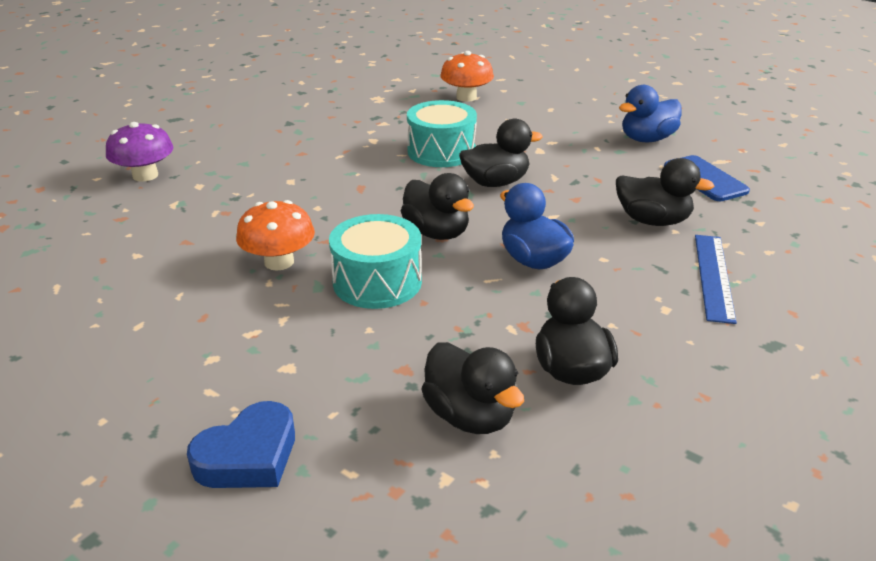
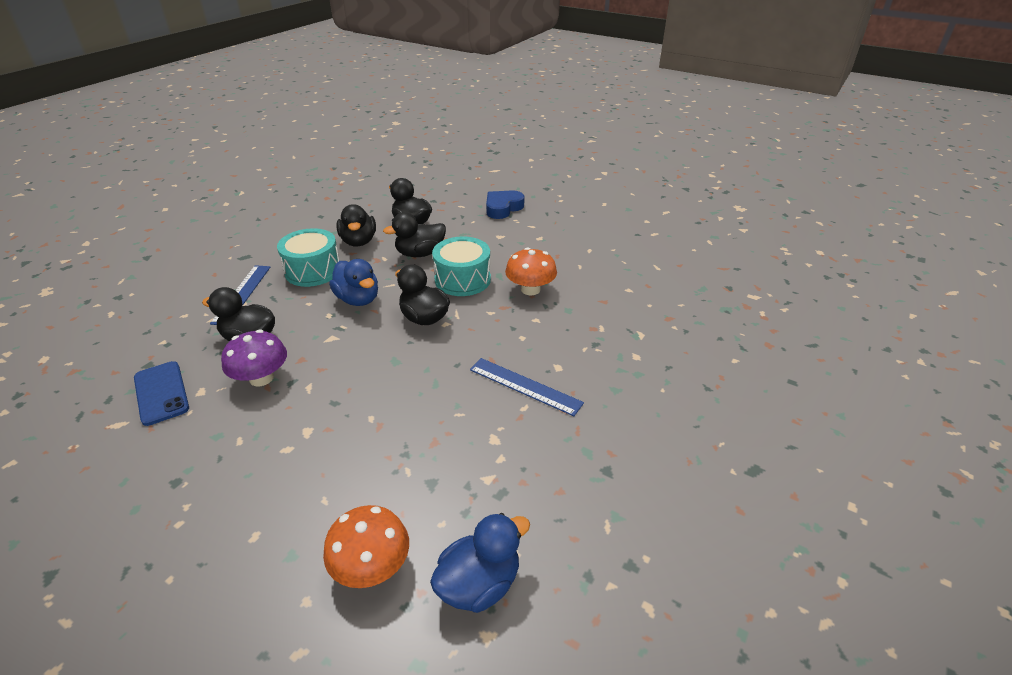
camera: 175 degrees right, 5 degrees up
(145, 175) = (694, 366): purple mushroom -> purple mushroom (261, 378)
(332, 168) = (525, 386): none -> blue ruler
(441, 151) = (416, 421): turquoise drum -> turquoise drum (313, 270)
(495, 182) = (367, 376): black duck -> black duck (420, 253)
(647, 139) = (168, 462): blue duck -> blue duck (479, 584)

